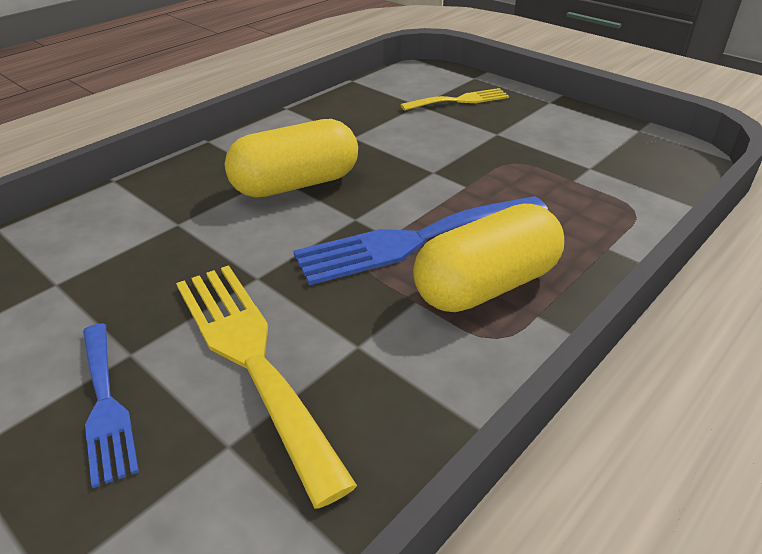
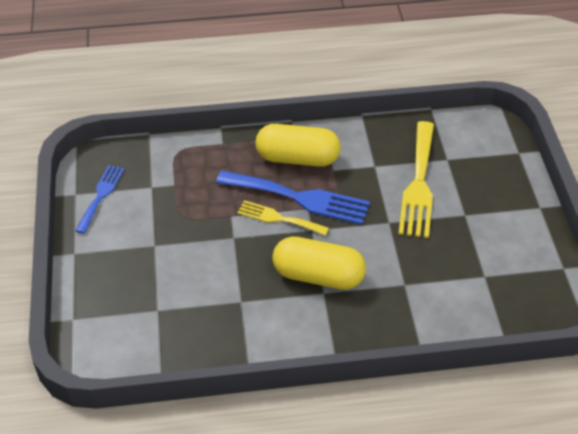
camera: 140 degrees left, 10 degrees up
(105, 404) = (483, 197): blue fork -> blue fork (101, 196)
(460, 100) = (126, 294): yellow fork -> yellow fork (278, 218)

